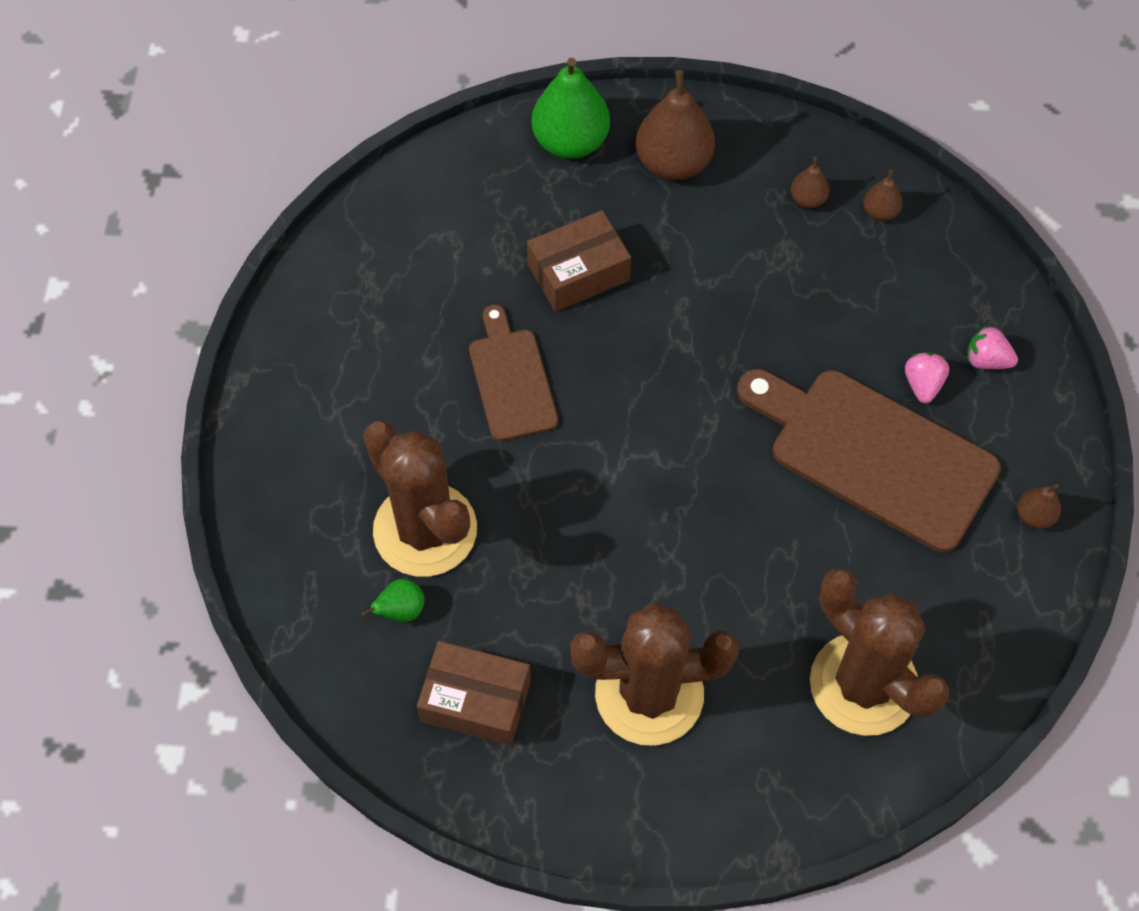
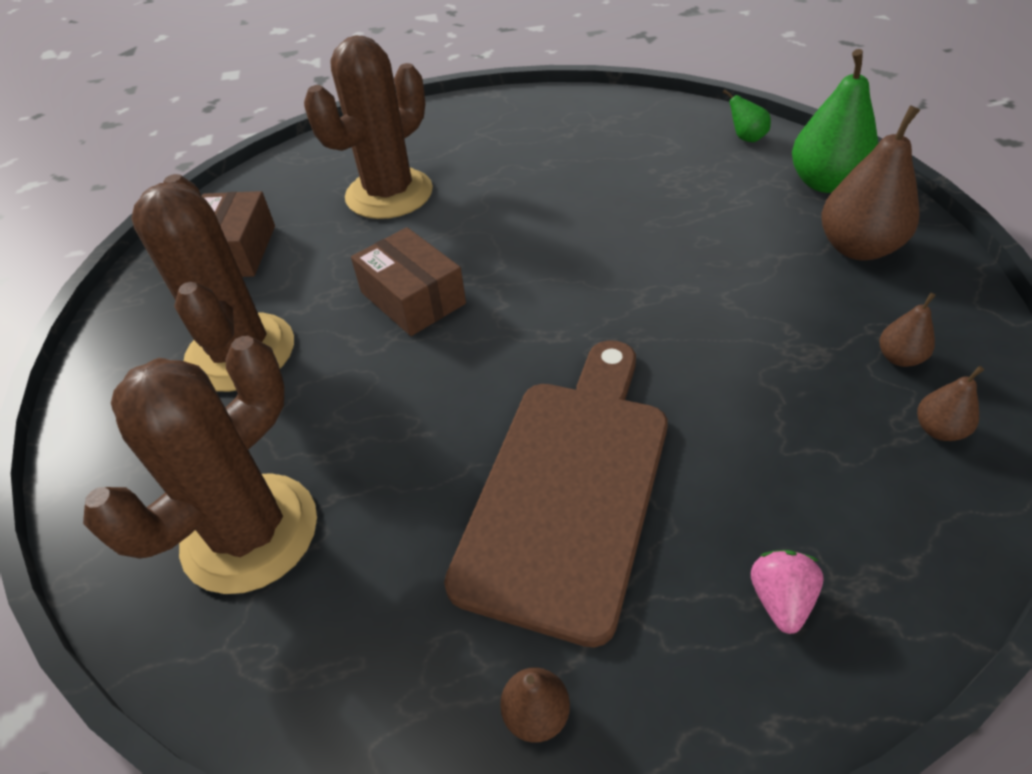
camera: 80 degrees right, 15 degrees down
(400, 610) = (315, 198): green pear -> green pear (746, 138)
(511, 379) = (548, 205): brown cutting board -> none
(578, 273) = (682, 217): brown box -> brown box (412, 298)
(923, 384) = (698, 524): pink strawberry -> none

